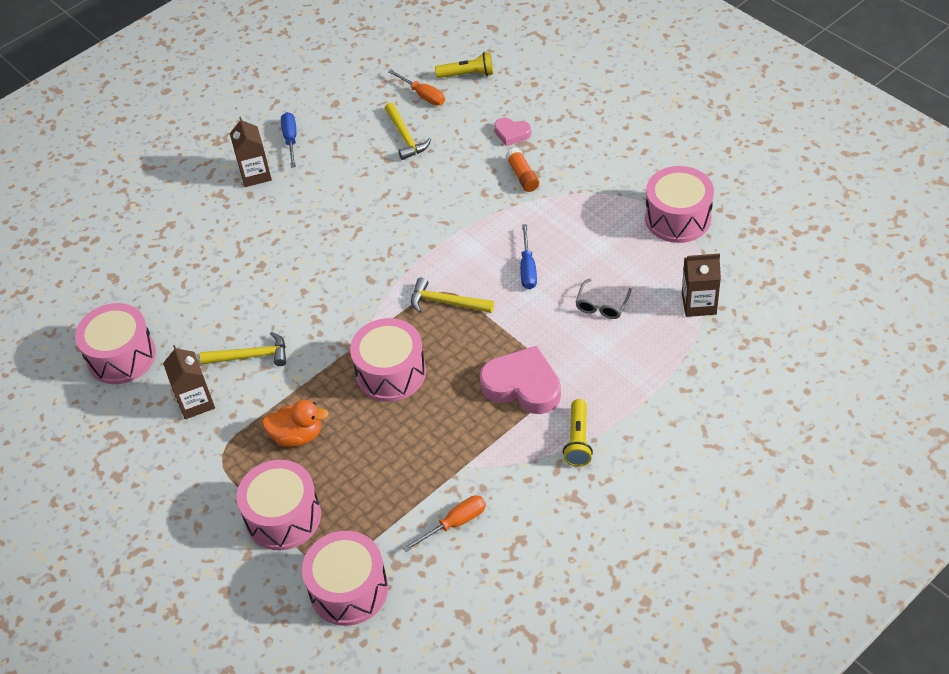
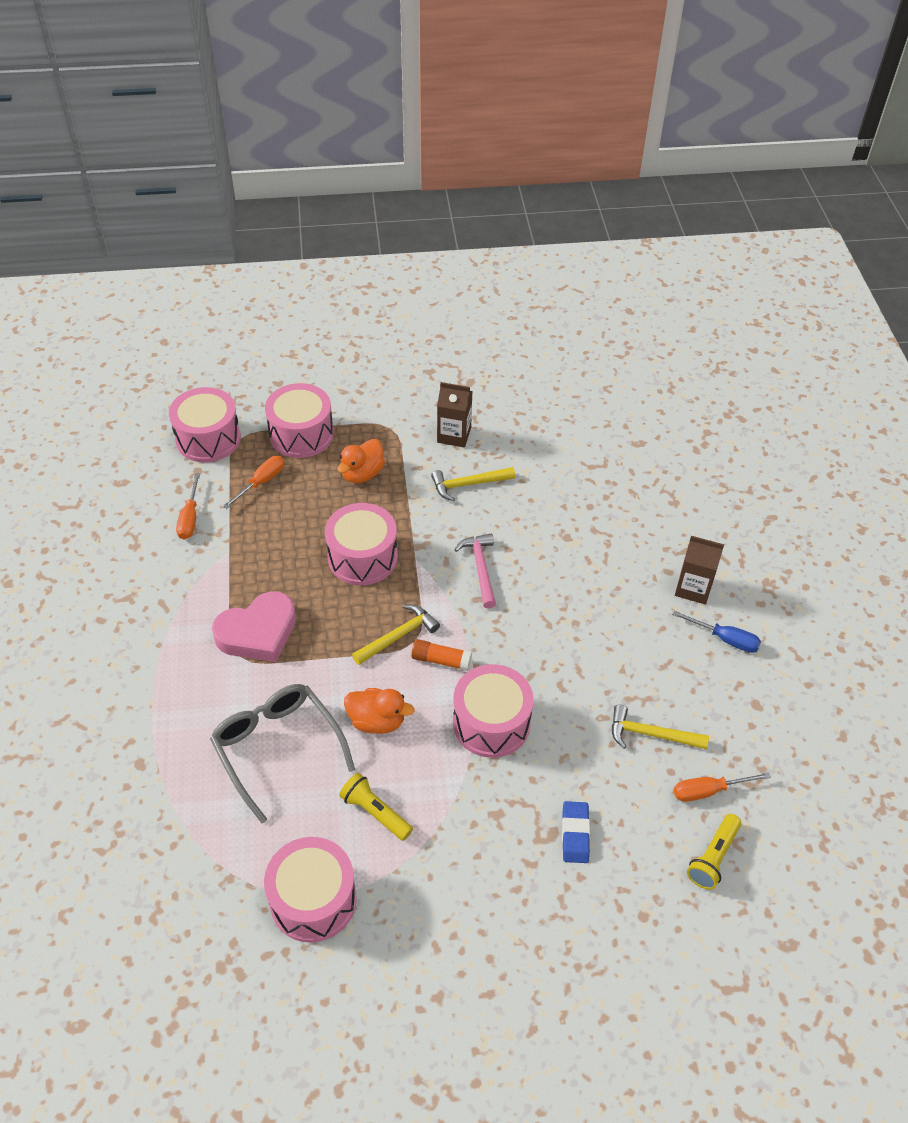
camera: 120 degrees right, 0 degrees up
(121, 356) = (543, 415): pink drum -> pink drum (491, 723)
(251, 356) = (468, 484): yellow hammer -> yellow hammer turned 45 degrees clockwise
(338, 295) = (480, 568): none -> pink hammer
(368, 502) = (261, 482): none -> orange screwdriver
(512, 134) = (575, 834): pink heart -> blue eraser
(522, 176) = (502, 800): orange glue stick -> orange glue stick (441, 660)
(528, 268) = (377, 721): blue screwdriver -> orange duck
(578, 440) = (170, 634): yellow flashlight -> yellow flashlight (375, 812)
(602, 305) = (277, 748): grey glasses -> grey glasses, size x2.02
(699, 304) = (197, 828): brown carton -> none

